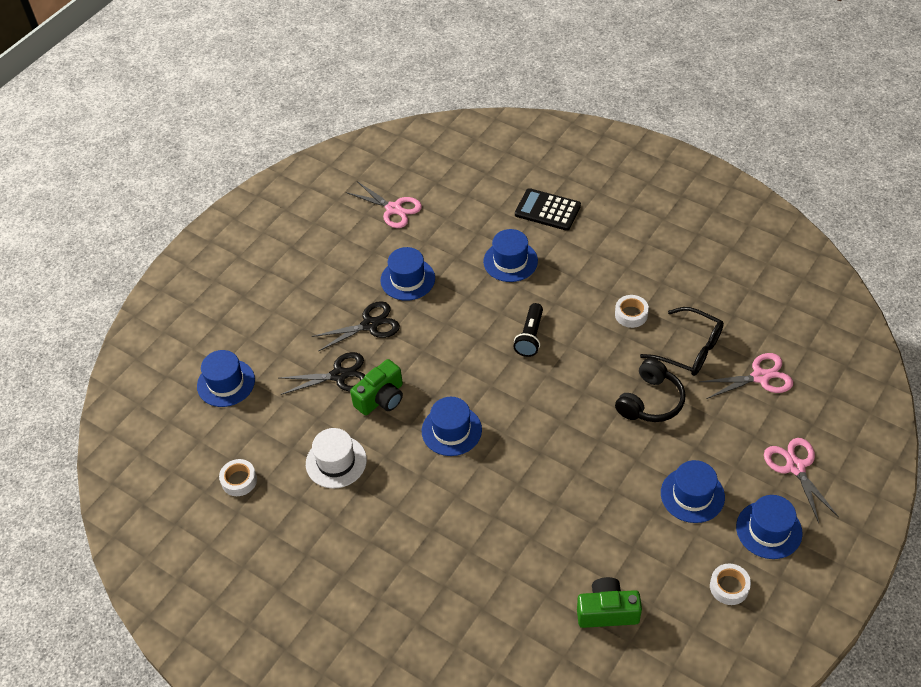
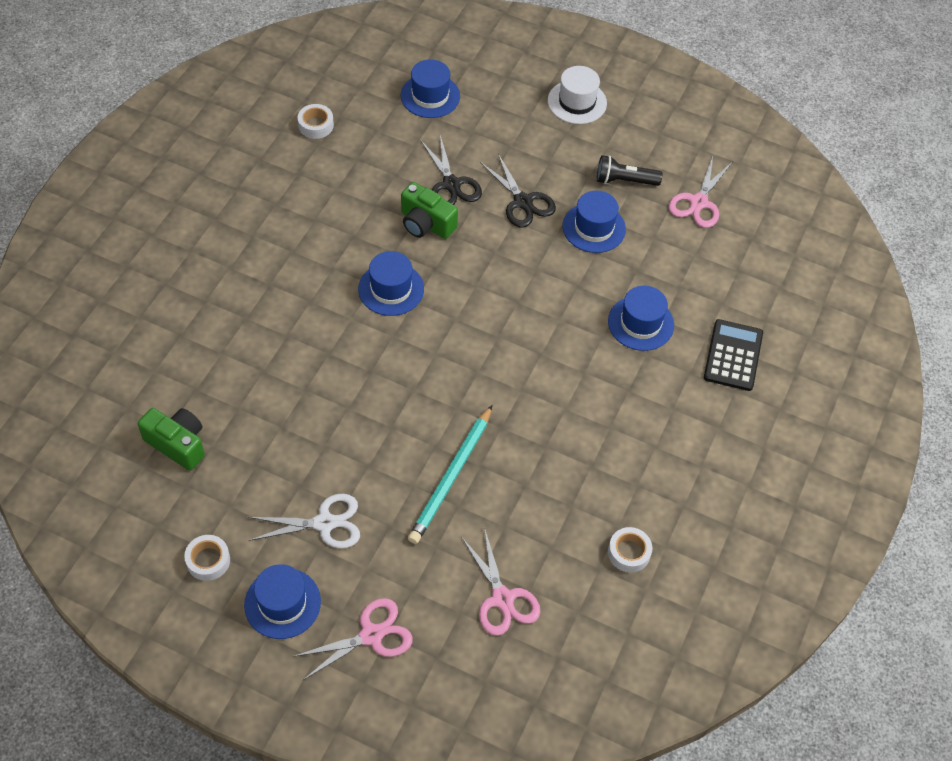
camera: 75 degrees right, 5 degrees up
(336, 462) = (343, 196): white hat -> white hat (577, 102)
(530, 337) = (529, 351): black flashlight -> black flashlight (624, 181)
(607, 611) = (177, 444): green camera -> green camera turned 45 degrees counterclockwise
(631, 314) = (579, 453): white tape -> white tape (629, 552)
(650, 401) = (451, 477): black headphones -> turquoise pencil
(690, 349) = (534, 519): black glasses -> none
(692, 495) = (324, 523): blue hat -> white scissors

